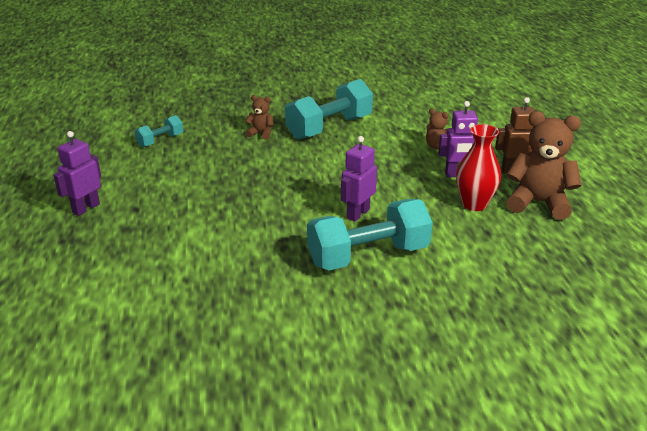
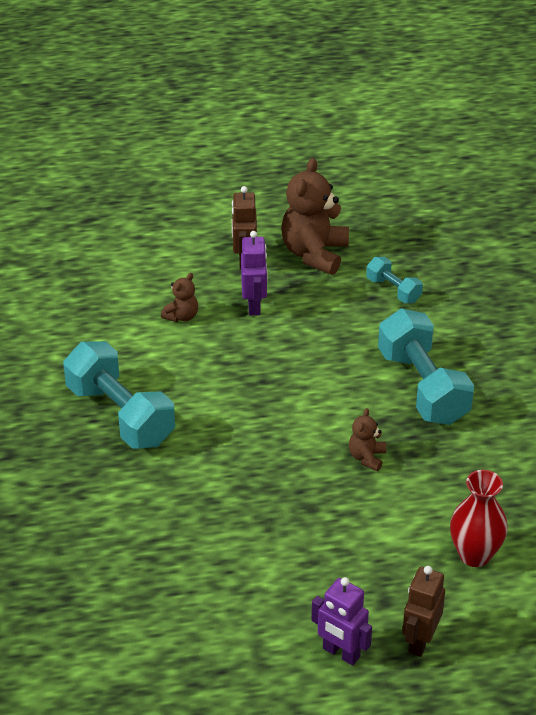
camera: 90 degrees left, 10 degrees up
(80, 243) = (420, 641): none -> brown robot
(160, 140) = (147, 601): turquoise dumbbell -> turquoise dumbbell (393, 290)
(261, 133) = (133, 487): brown teddy bear -> brown teddy bear (367, 457)
(357, 214) = (342, 392): purple robot -> none
(474, 204) = (319, 300): red vase -> red vase (474, 555)

